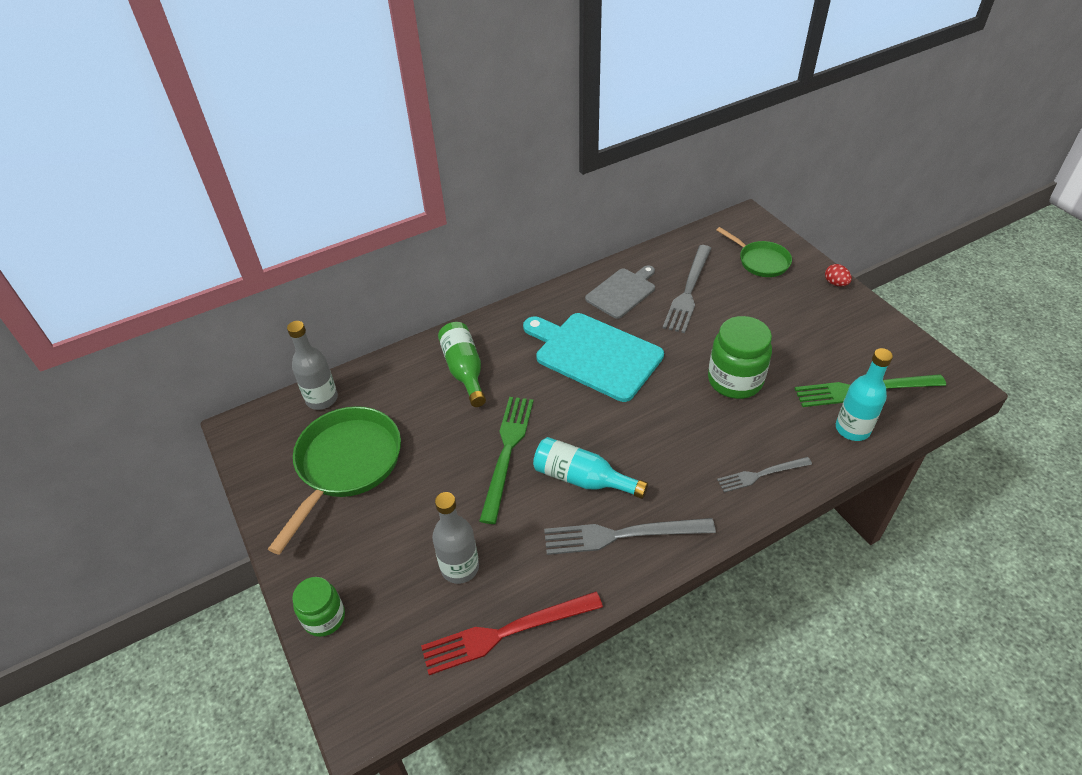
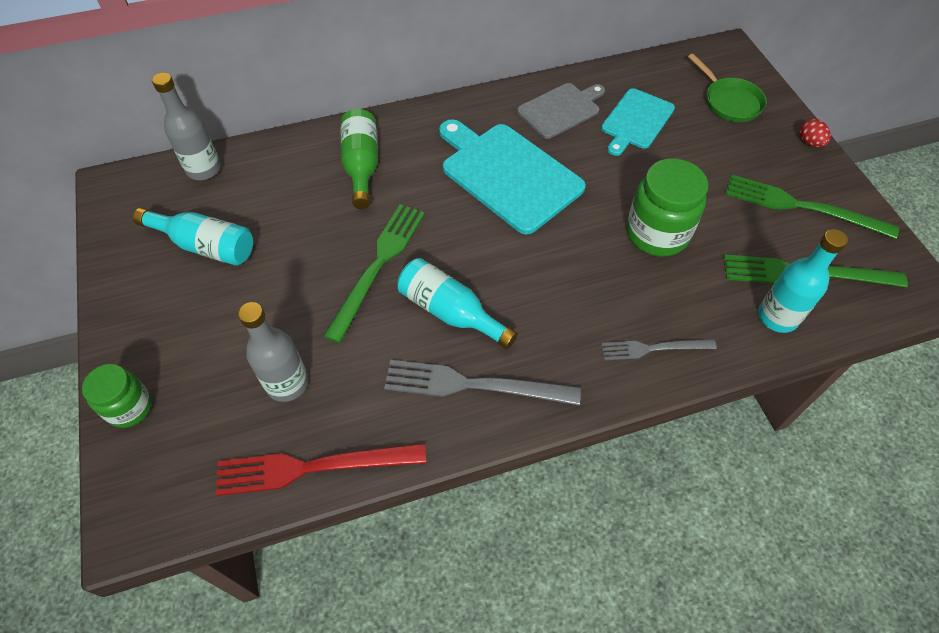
camera: 10 degrees right, 10 degrees up
(346, 465) = (205, 245): green pan -> turquoise bottle
(688, 290) = (636, 121): grey fork -> turquoise cutting board
(846, 336) = (803, 207): none -> green fork

